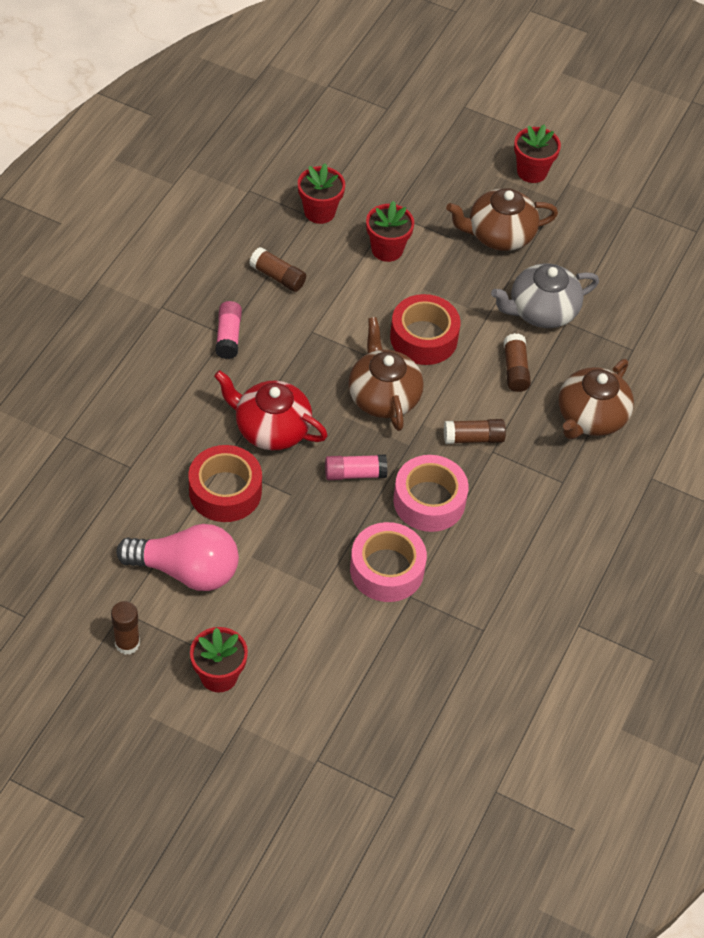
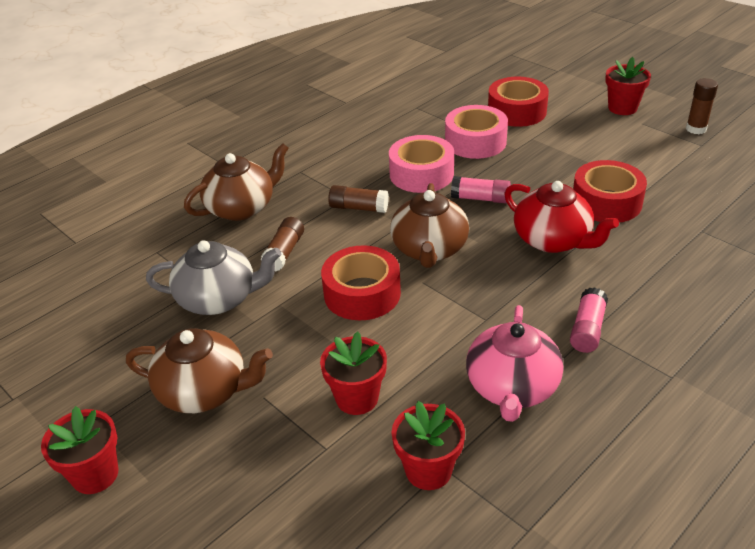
camera: 155 degrees left, 15 degrees down
(186, 570) = (646, 160): pink light bulb -> none
(278, 277) = (512, 388): brown glue stick -> pink teapot
(352, 643) = (517, 111): none -> red tape

